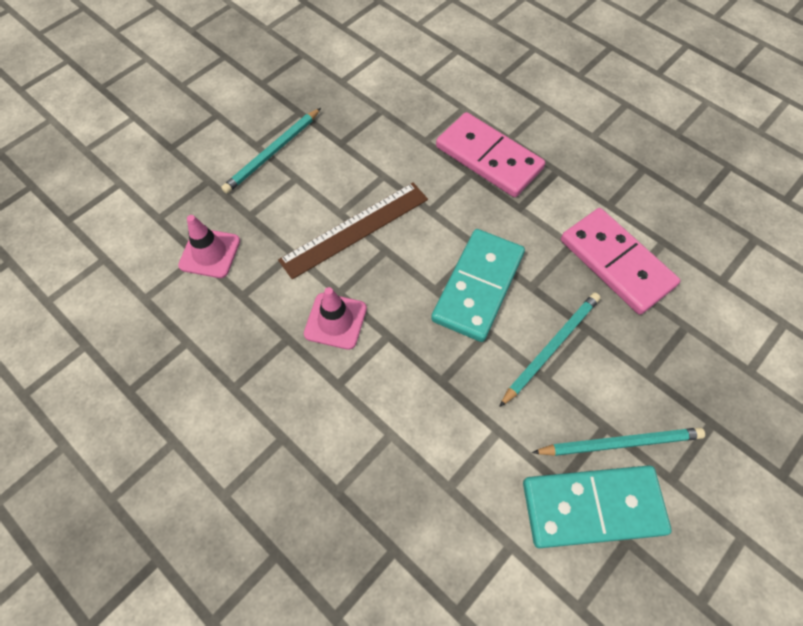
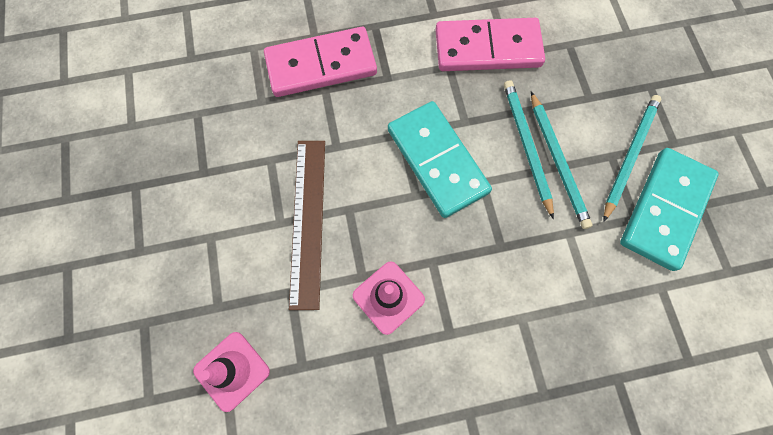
camera: 55 degrees left, 10 degrees up
(273, 152) = (162, 240): turquoise pencil -> turquoise pencil (557, 161)

